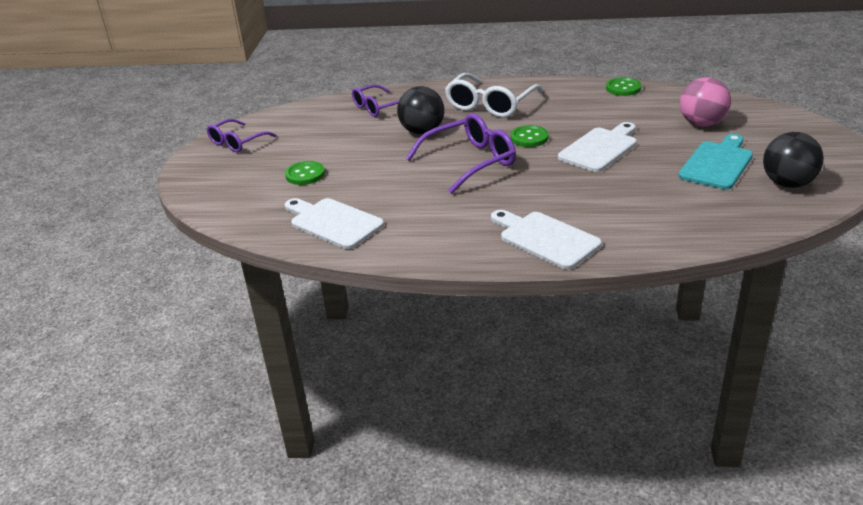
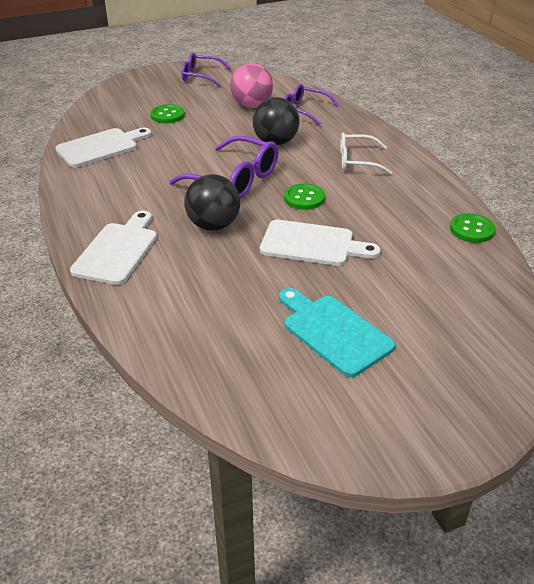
camera: 60 degrees right, 5 degrees up
(333, 222) = (101, 147): white cutting board -> white cutting board turned 45 degrees clockwise
(490, 105) = (357, 161): white glasses -> white glasses, size x0.65
(702, 124) = (427, 303): pink ball -> pink ball (251, 105)
(717, 163) = (333, 332): turquoise cutting board -> turquoise cutting board turned 135 degrees counterclockwise
(787, 183) = (319, 398): black ball -> black ball (213, 225)

